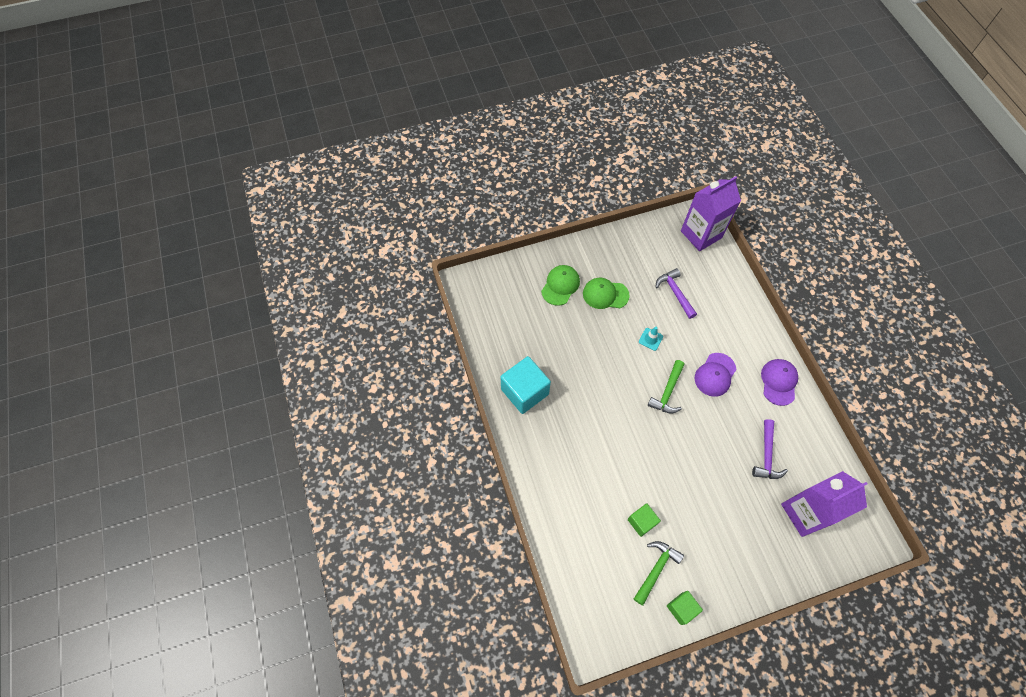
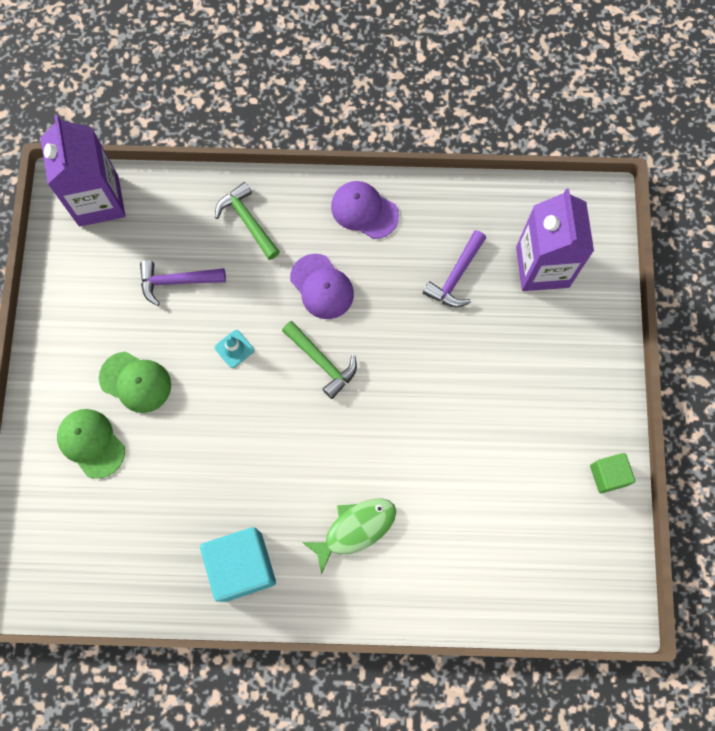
camera: 70 degrees left, 10 degrees up
(573, 449) = (355, 529): none -> green fish
(605, 294) = (135, 382): green cap -> green cap turned 90 degrees counterclockwise
(641, 522) = (486, 477): green cube -> none
(656, 569) = (551, 485): green hammer -> green hammer (247, 221)
(766, 455) = (456, 276): purple hammer -> purple hammer turned 90 degrees clockwise

